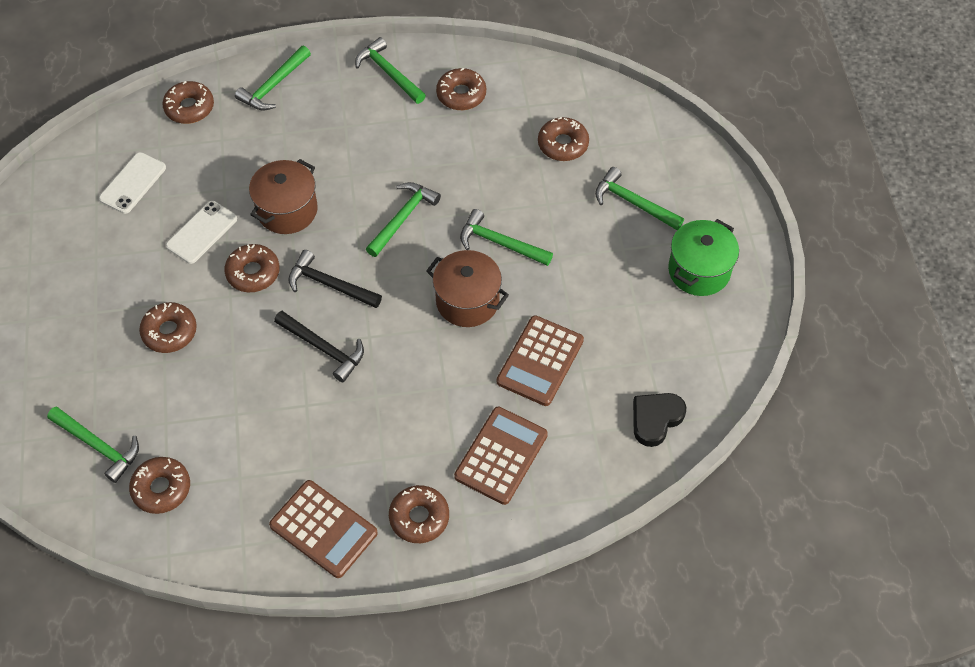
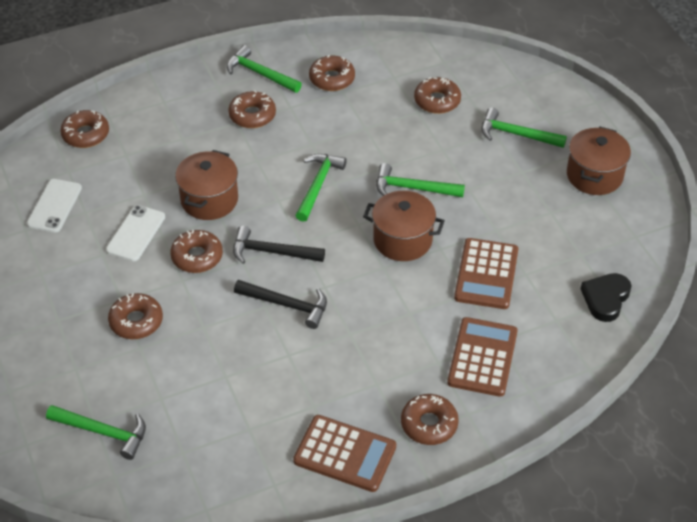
camera: 15 degrees left, 10 degrees down
(161, 488) = (178, 455): brown donut -> brown donut (252, 115)
(273, 85) = (158, 102): green hammer -> none
(699, 270) = (594, 175): green pot -> brown pot

